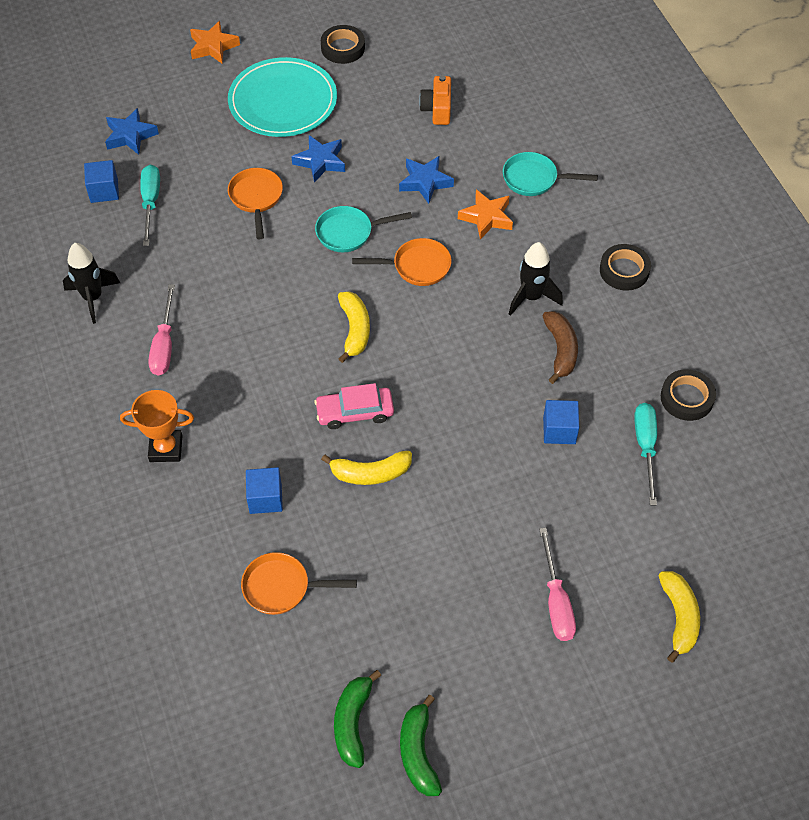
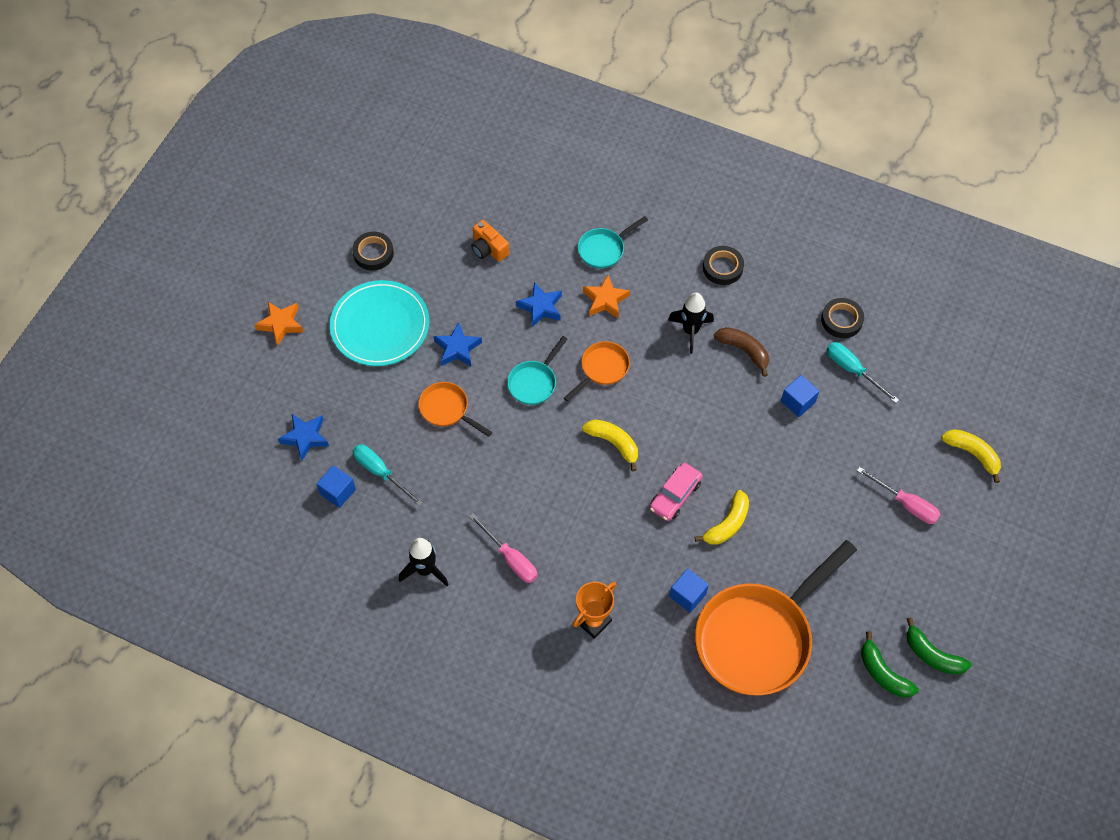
camera: 45 degrees left, 5 degrees up
(282, 587) = (759, 637): orange pan -> orange pan, size x2.18

